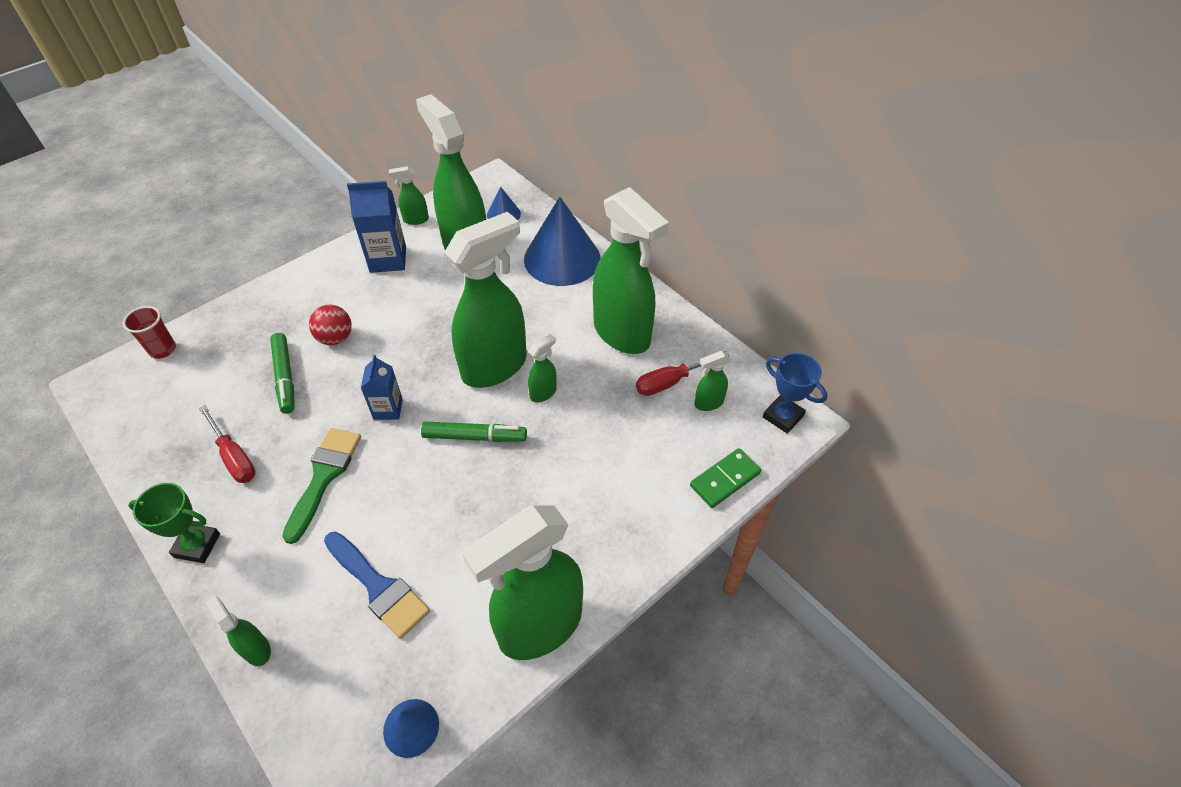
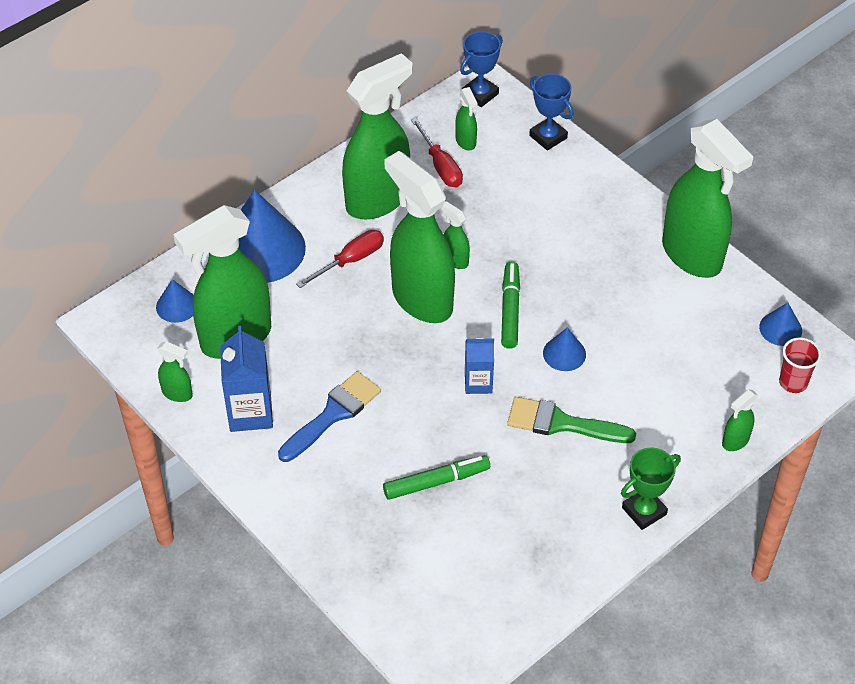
camera: 90 degrees left, 0 degrees up
(163, 349) = (394, 617): red cup -> red cup (793, 382)
(197, 545) = (644, 511): green trophy -> green trophy turned 45 degrees clockwise
(234, 457) = (542, 505): red screwdriver -> red screwdriver (350, 260)
(335, 338) = (379, 445): red ball -> none
(378, 587) = (670, 364): blue brush -> blue brush (333, 414)
(411, 482) = (564, 353): none -> blue cone
(415, 220) = (177, 393): green spray bottle -> green spray bottle turned 60 degrees counterclockwise
(725, 479) = (548, 137): green domino -> blue trophy

